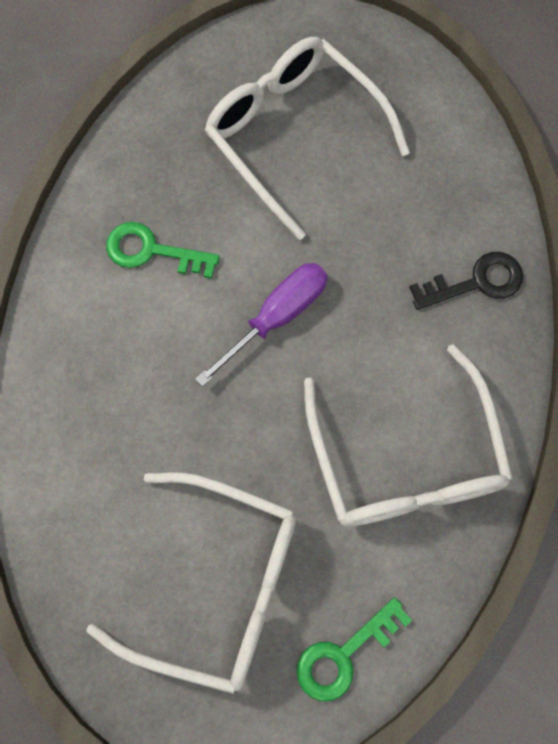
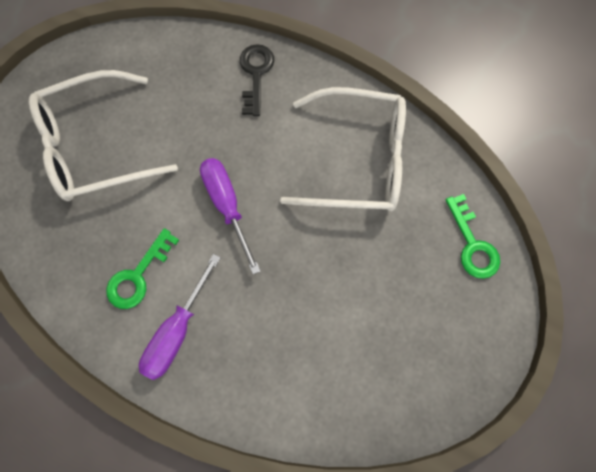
camera: 70 degrees left, 0 degrees up
(100, 321) = (176, 332): none -> purple screwdriver
(218, 585) = (402, 310): white glasses -> none

